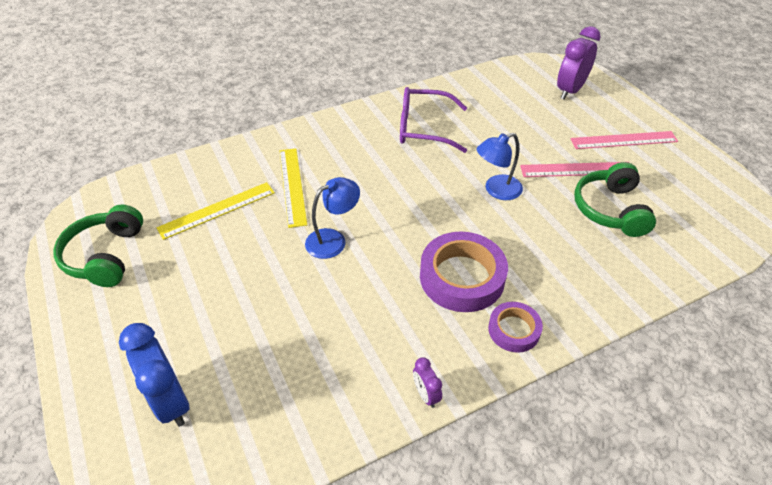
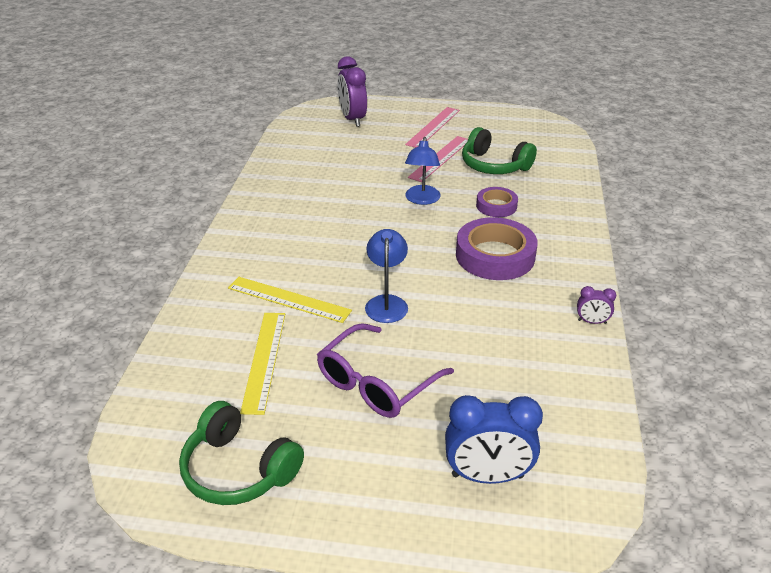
camera: 55 degrees left, 10 degrees down
(423, 128) = (305, 199): purple glasses -> purple glasses (376, 383)
(514, 330) = (565, 256): purple tape -> purple tape (496, 206)

